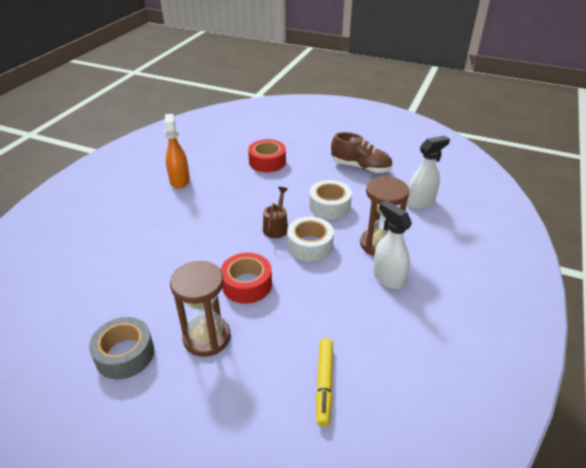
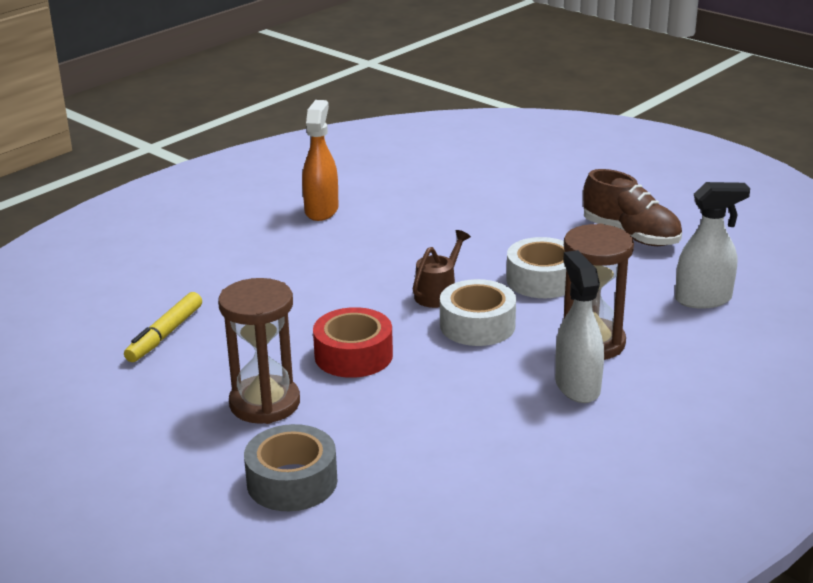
camera: 20 degrees right, 10 degrees down
(125, 354) = (148, 400): grey tape -> grey tape (292, 481)
(267, 162) = (475, 205): red tape -> none
(324, 383) = (400, 485): yellow marker -> yellow marker (165, 334)

